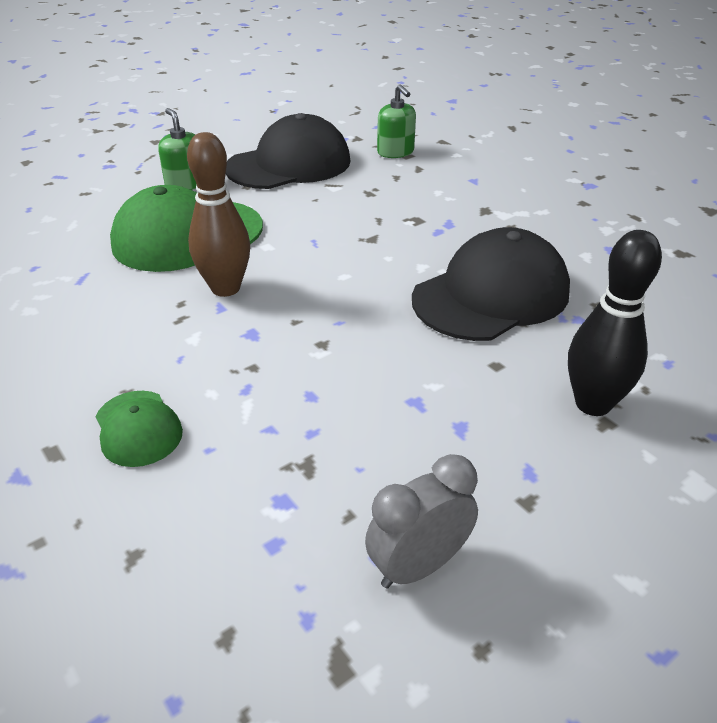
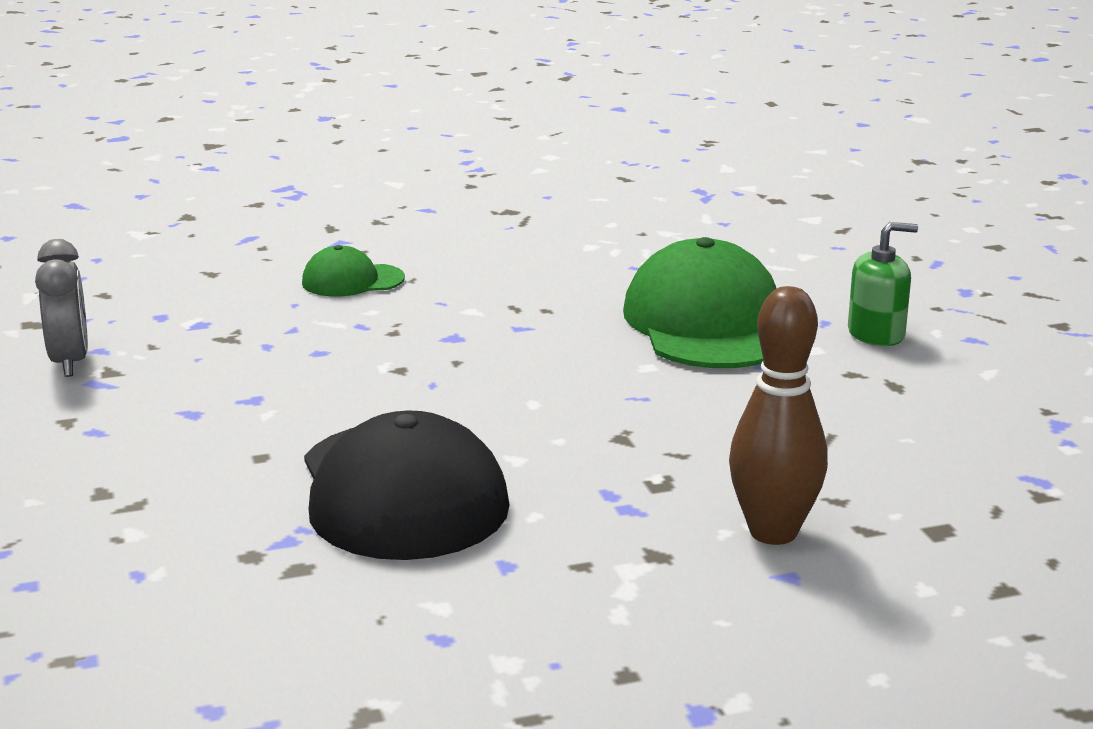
camera: 110 degrees right, 15 degrees down
(225, 288) = (559, 333): brown bowling pin -> brown bowling pin (773, 532)
(289, 164) = (926, 414): black cap -> none
(395, 152) = (955, 522): green soap dispenser -> none
(593, 404) = (135, 494): black bowling pin -> none

